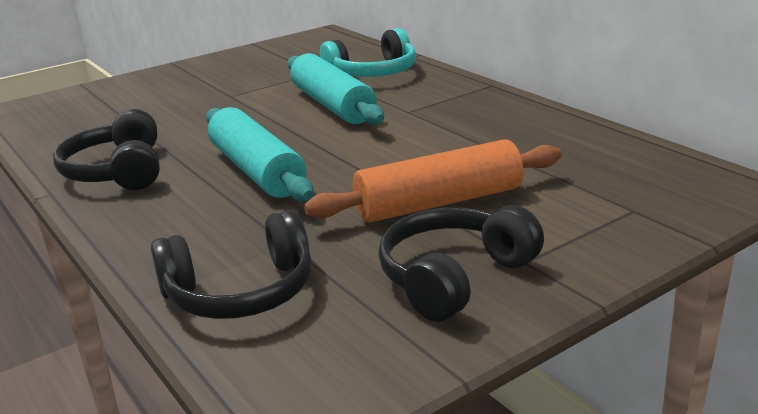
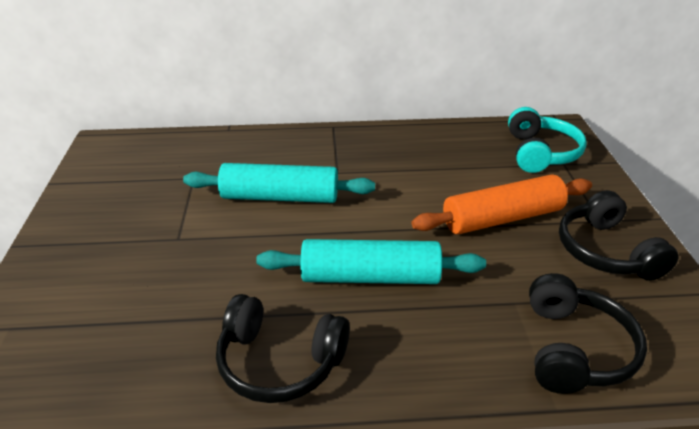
camera: 60 degrees left, 10 degrees up
(373, 73) = (238, 157): turquoise headphones -> turquoise headphones (540, 153)
(439, 202) = (502, 218): orange rolling pin -> orange rolling pin turned 60 degrees clockwise

